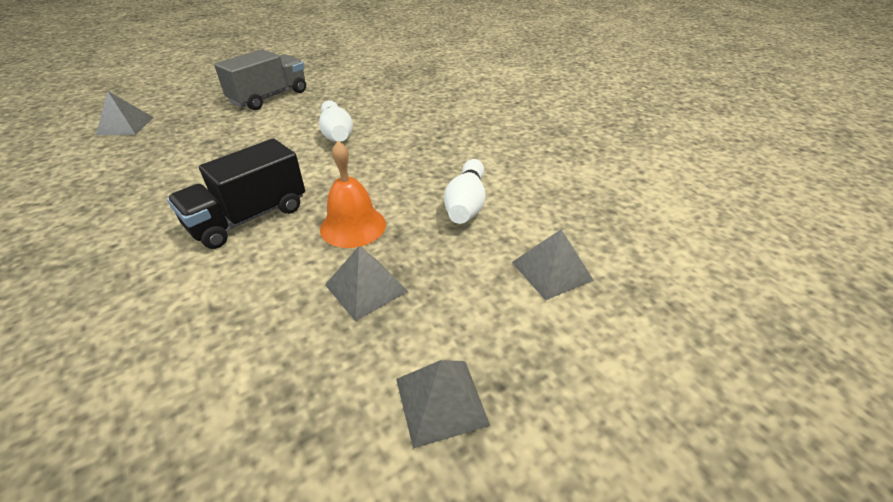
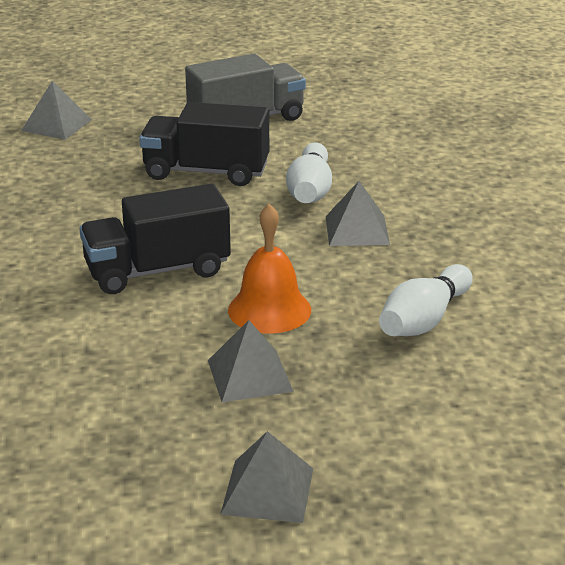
camera: 25 degrees right, 10 degrees down
(256, 136) = (206, 172): none -> black truck
(551, 271) = (475, 419): grey pyramid -> grey pyramid (357, 230)

